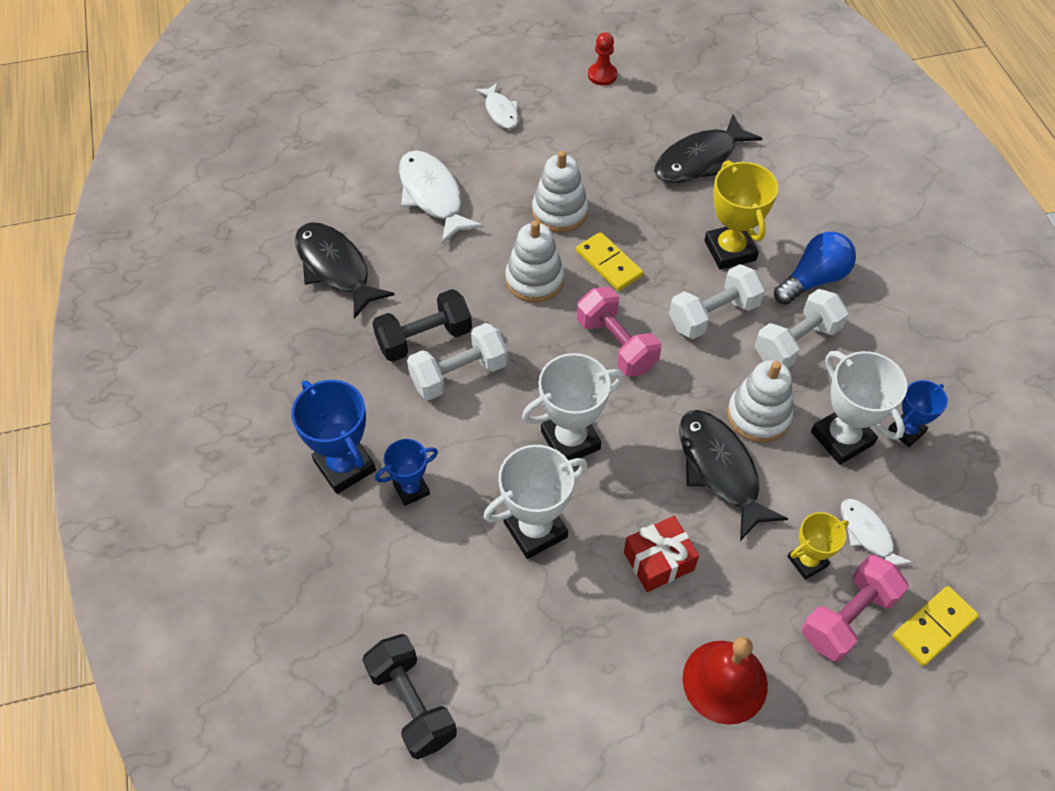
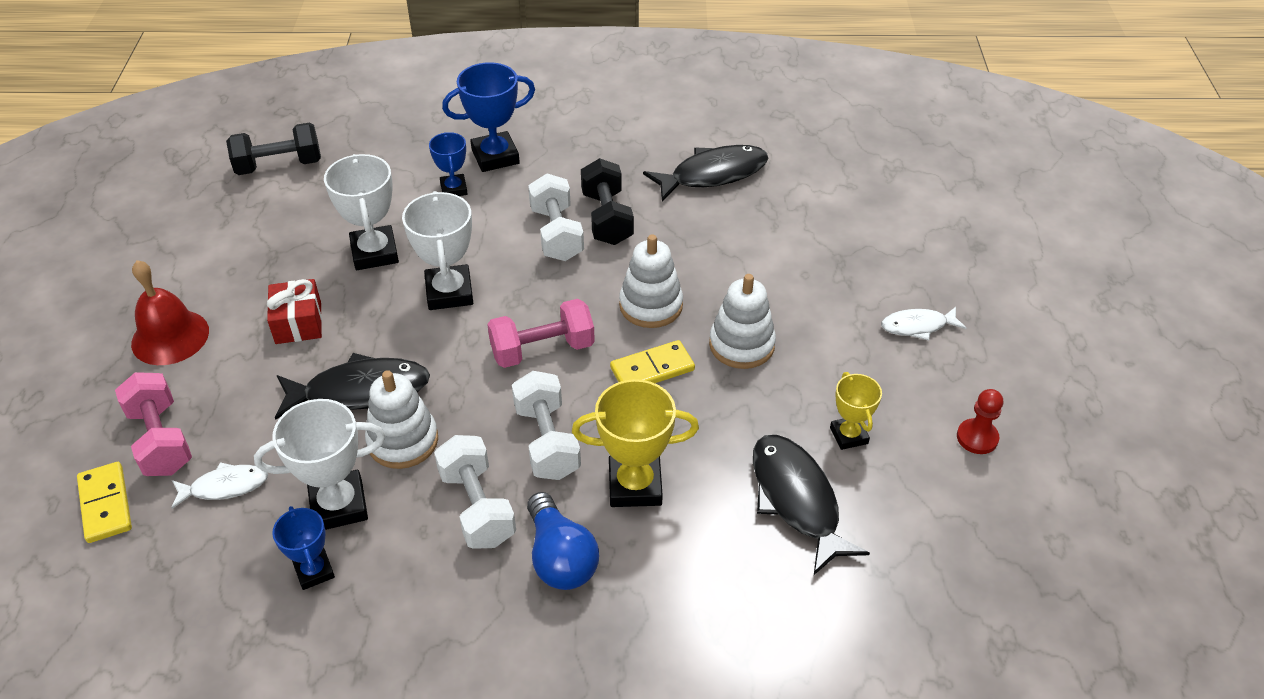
camera: 105 degrees right, 10 degrees down
(433, 196) = (792, 251): white fish -> none
(807, 561) = (230, 428): yellow trophy -> yellow trophy (848, 435)

